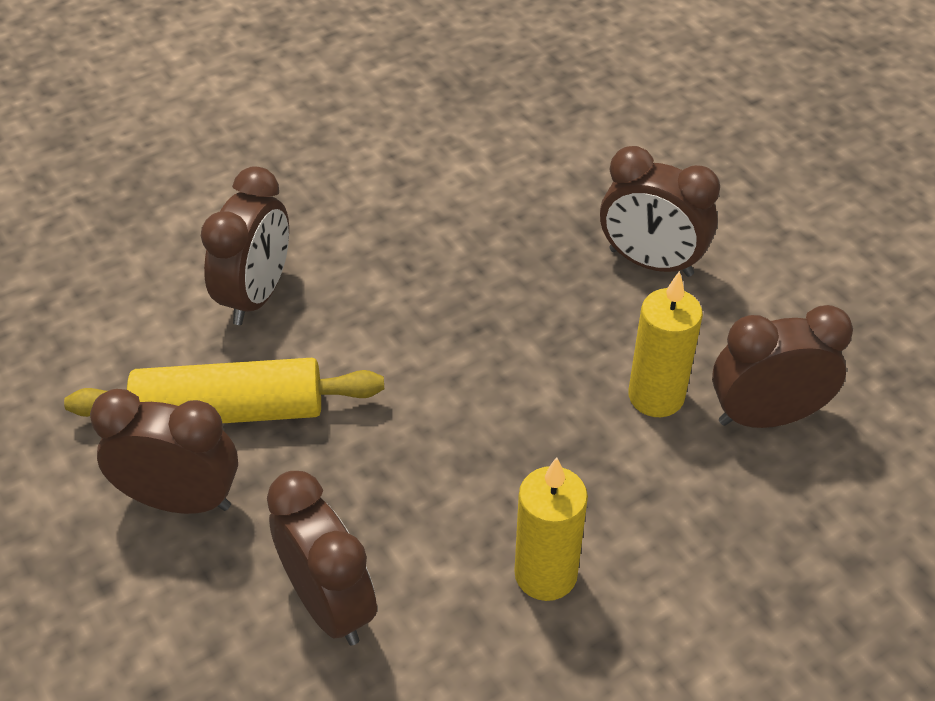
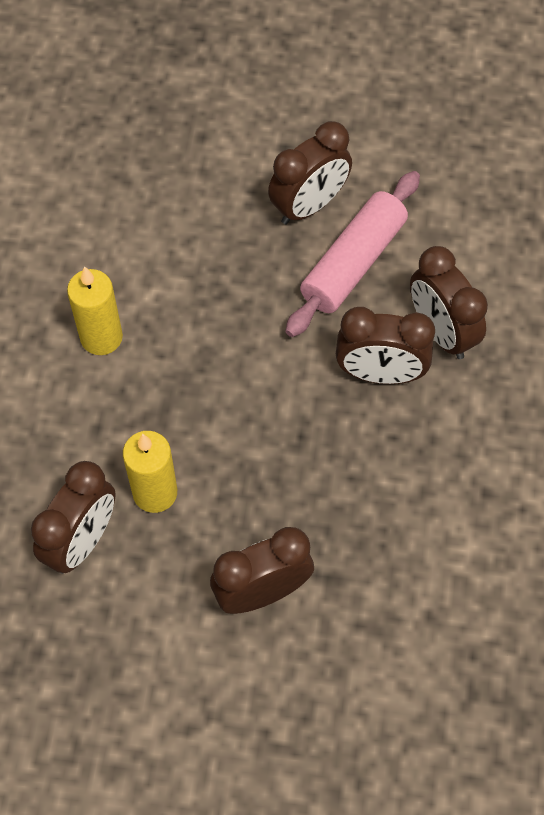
camera: 130 degrees right, 15 degrees up
(230, 411) = (353, 263): yellow rolling pin -> pink rolling pin
(329, 604) = (181, 231): brown clock -> brown clock (380, 373)

